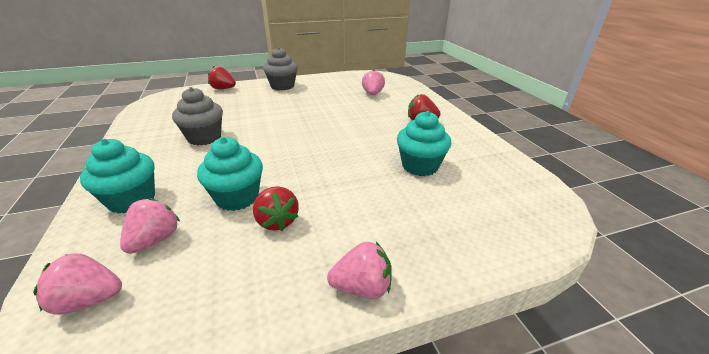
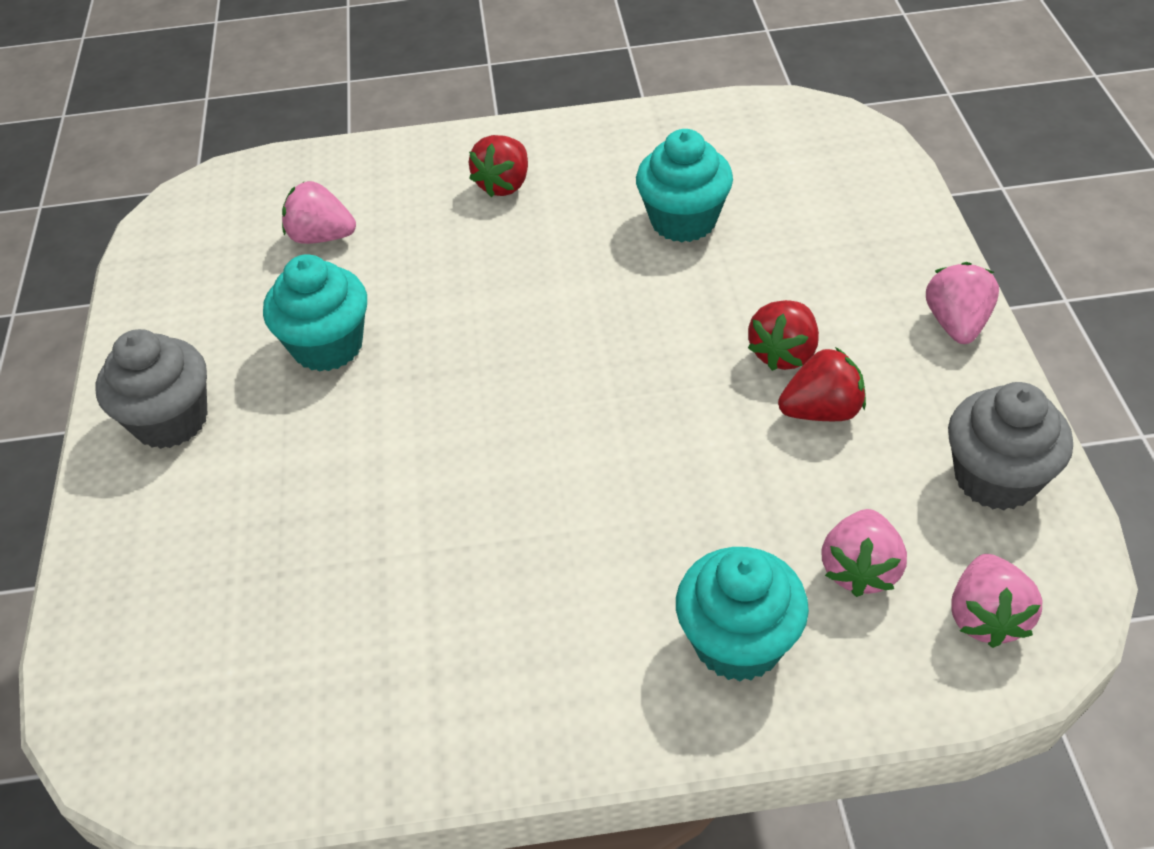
camera: 75 degrees left, 15 degrees up
(155, 240) = (860, 569): pink strawberry -> pink strawberry turned 105 degrees counterclockwise
(204, 137) = (480, 565): grey cupcake -> grey cupcake (995, 478)
(223, 89) = (120, 574): red strawberry -> red strawberry (783, 353)
(237, 197) = (749, 470): turquoise cupcake -> turquoise cupcake (328, 346)

